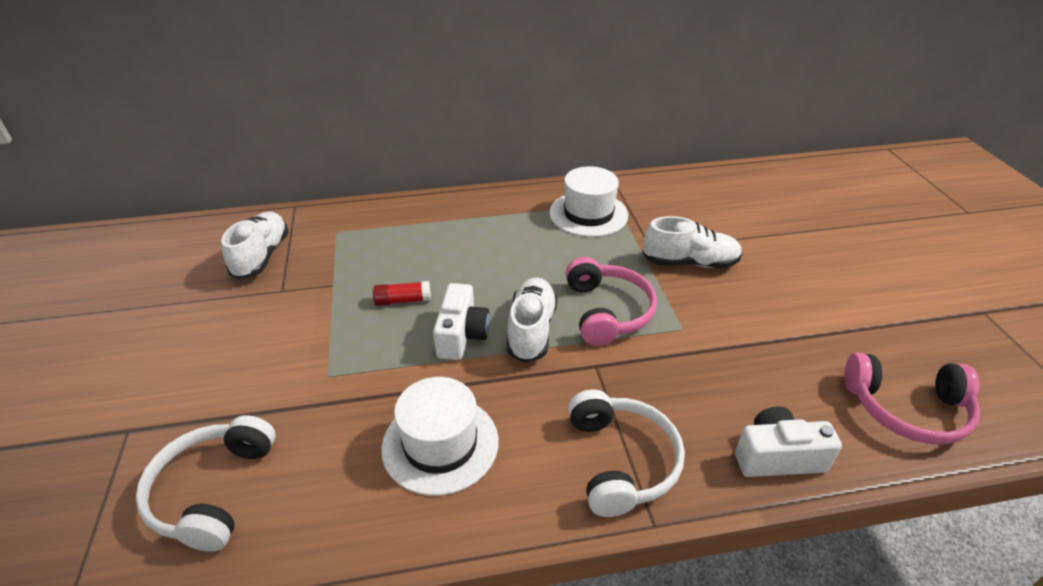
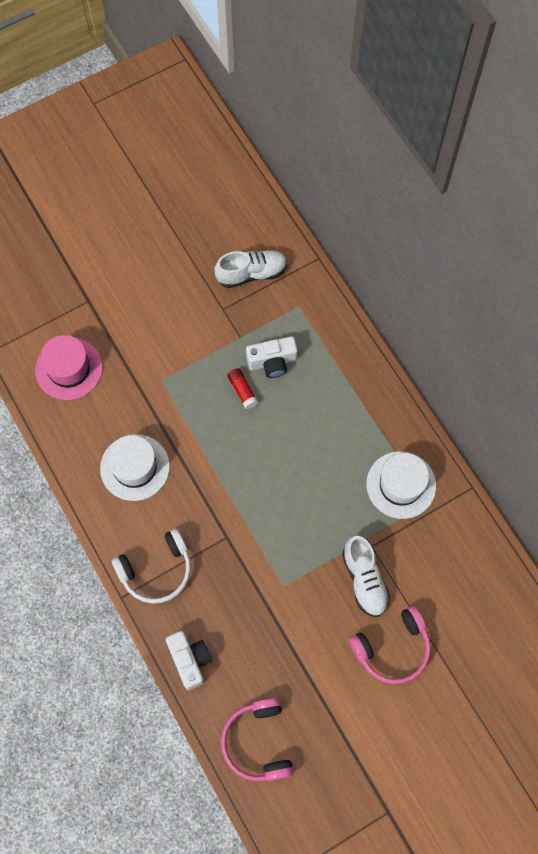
camera: 70 degrees right, 30 degrees up
(213, 491) = (69, 368): white headphones -> pink hat
(461, 335) = (223, 443): white camera -> white camera (272, 362)
(531, 330) = (244, 486): white shoe -> none
(607, 311) = (282, 531): pink headphones -> pink headphones (392, 648)

